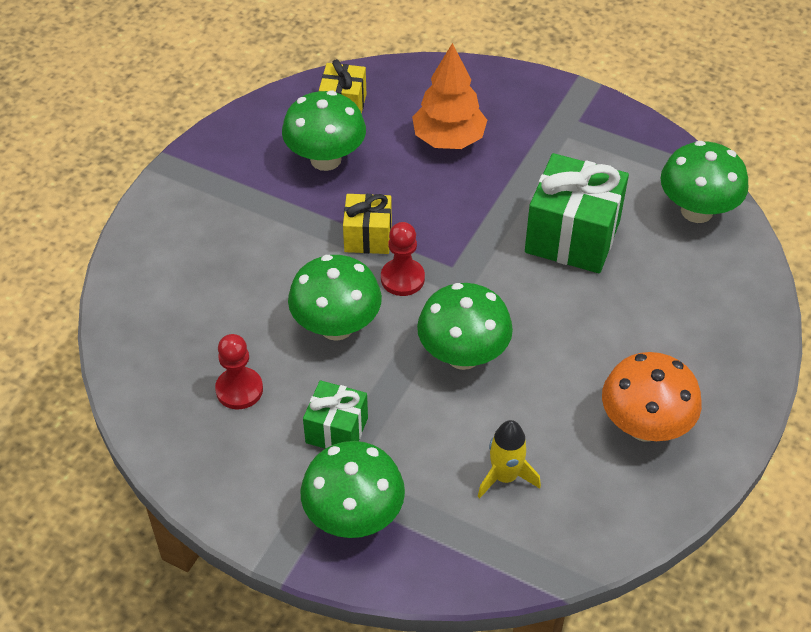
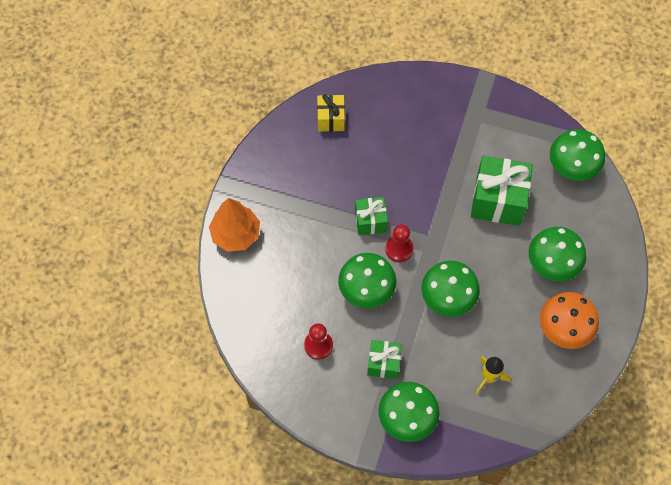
camera: 10 degrees left, 15 degrees up
(325, 159) = (329, 165): green mushroom -> green mushroom (552, 265)
(368, 237) = (370, 221): yellow gift -> green gift
(448, 139) = (405, 136): orange tree -> orange tree (236, 234)

